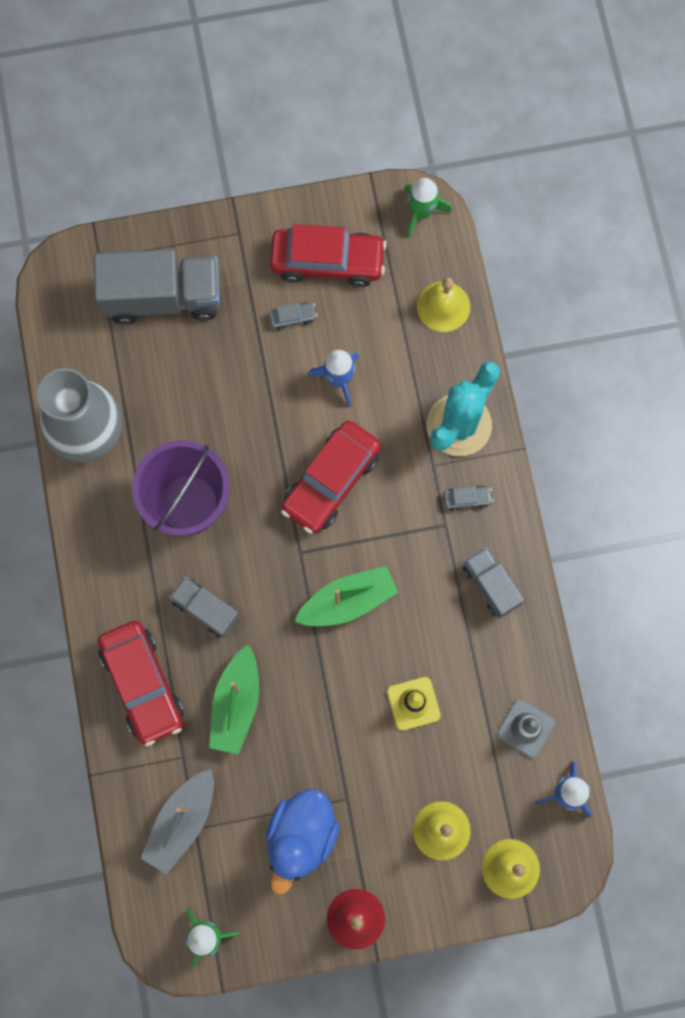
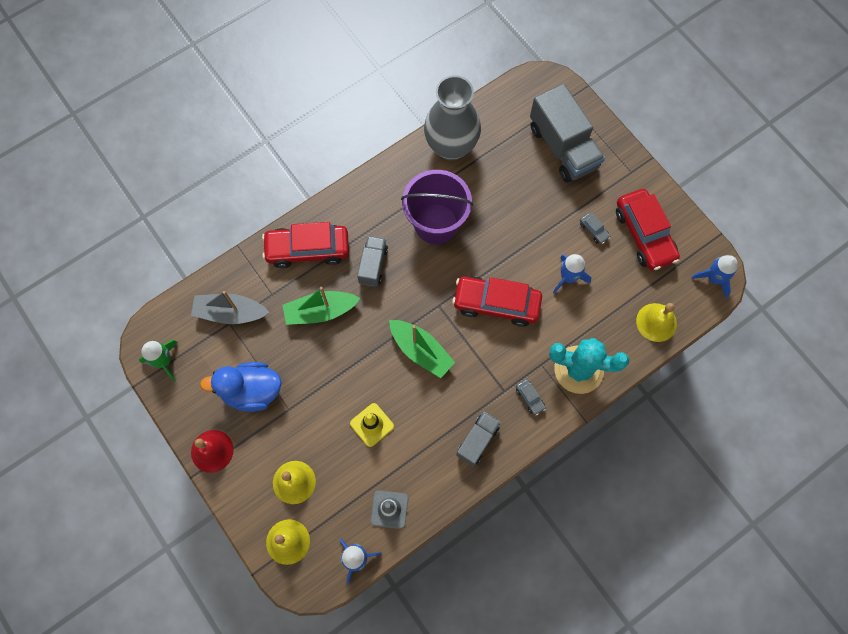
camera: 65 degrees right, 5 degrees down
(143, 684) = (307, 250): red car -> red car turned 45 degrees clockwise
(421, 212) = (714, 278): green rocket -> blue rocket

